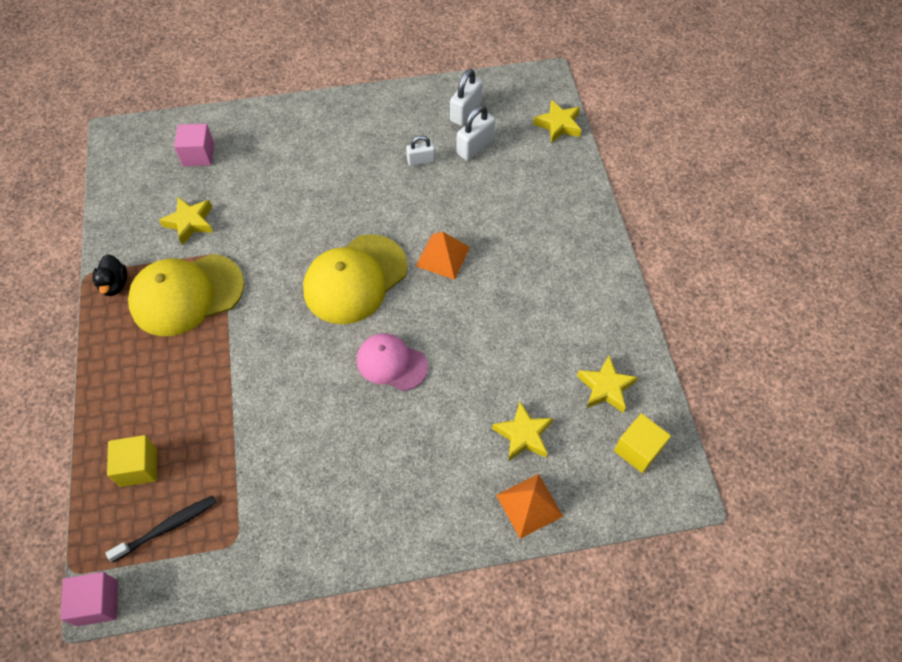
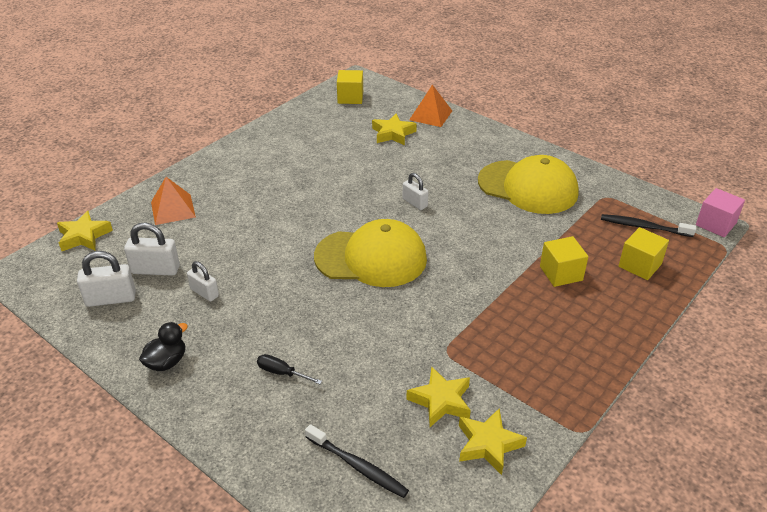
camera: 130 degrees left, 20 degrees down
(115, 284) = (560, 400): black duck -> black duck (166, 362)
(186, 294) = (505, 343): yellow cap -> yellow cap (528, 187)
(198, 155) = (358, 466): pink cube -> black toothbrush
(199, 396) = (561, 273): none -> yellow cube
(302, 161) = (282, 373): none -> black screwdriver
(391, 363) = (415, 203): pink cap -> white padlock
(443, 256) = (298, 227): orange pyramid -> orange pyramid (173, 209)
(605, 387) = (323, 121): yellow star -> yellow star (488, 444)

